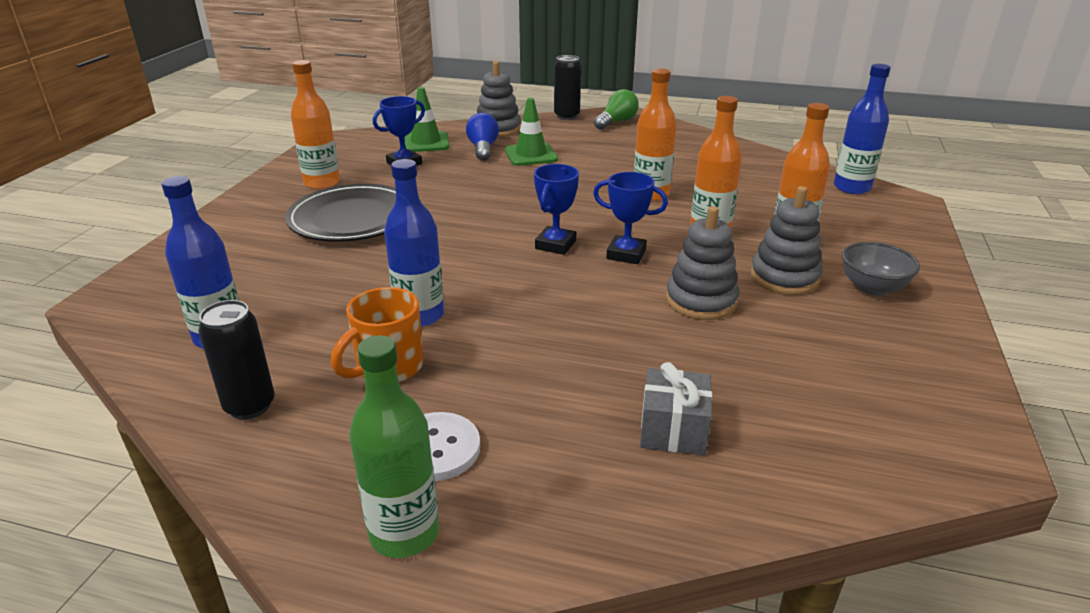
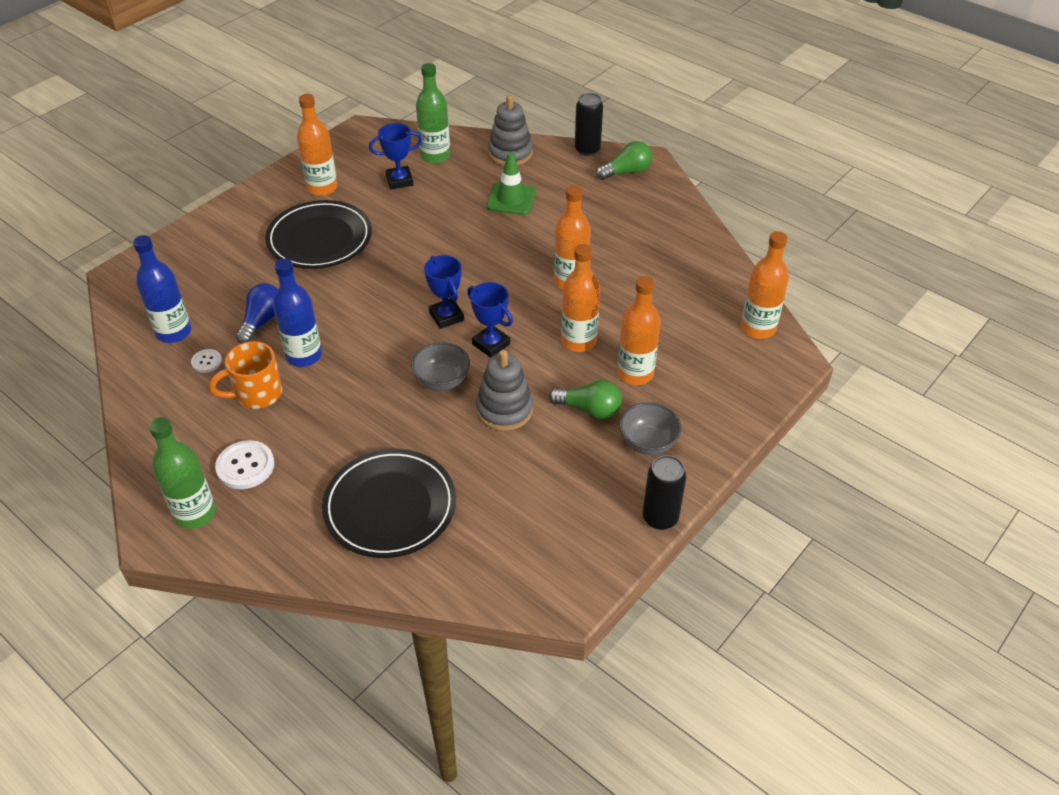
camera: 25 degrees right, 15 degrees up
(250, 406) = (163, 395): black can -> black can (660, 518)
(290, 354) = (206, 361): none -> white button
(425, 142) = (435, 156): green traffic cone -> green bottle
(483, 149) = (477, 179): blue light bulb -> blue light bulb (262, 321)
(555, 245) = (446, 316): blue trophy -> blue trophy turned 75 degrees counterclockwise
(607, 295) = (442, 381): none -> grey bowl
(673, 430) = (390, 506): grey gift -> black plate
(784, 278) = (589, 409): grey stacking toy -> green light bulb
(851, 188) = (758, 328): blue bottle -> orange bottle

